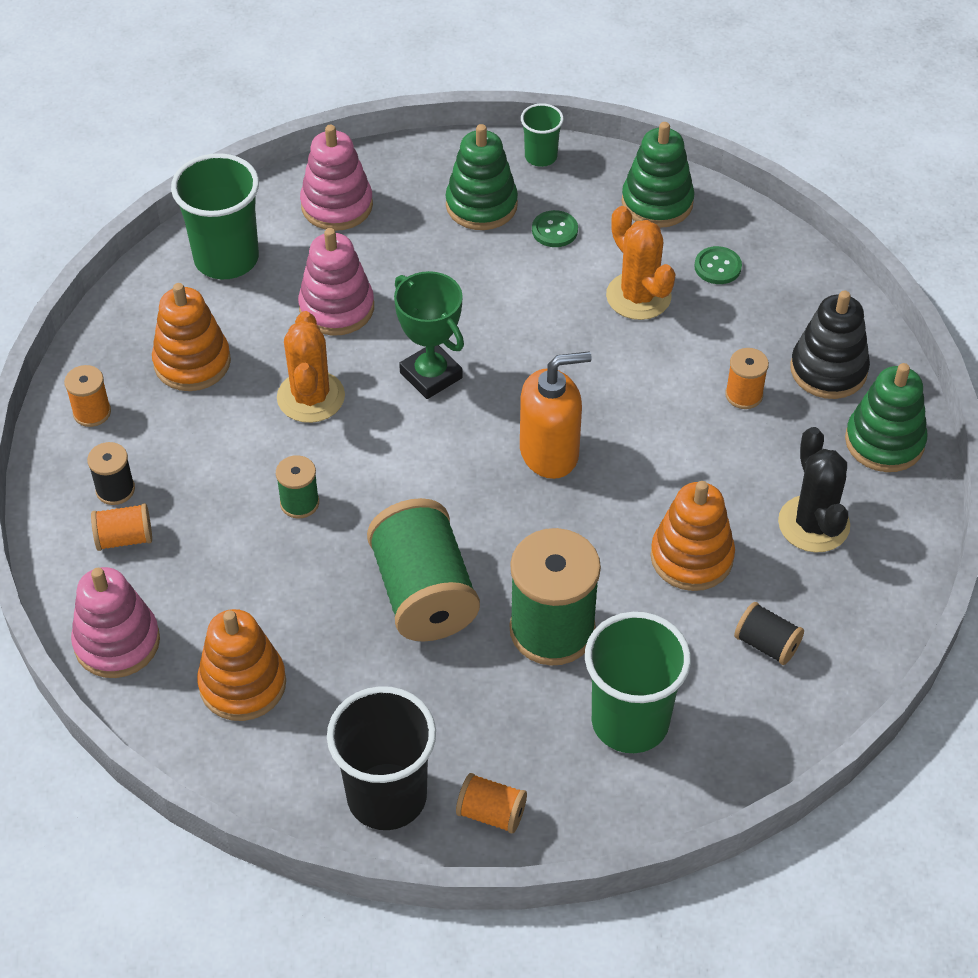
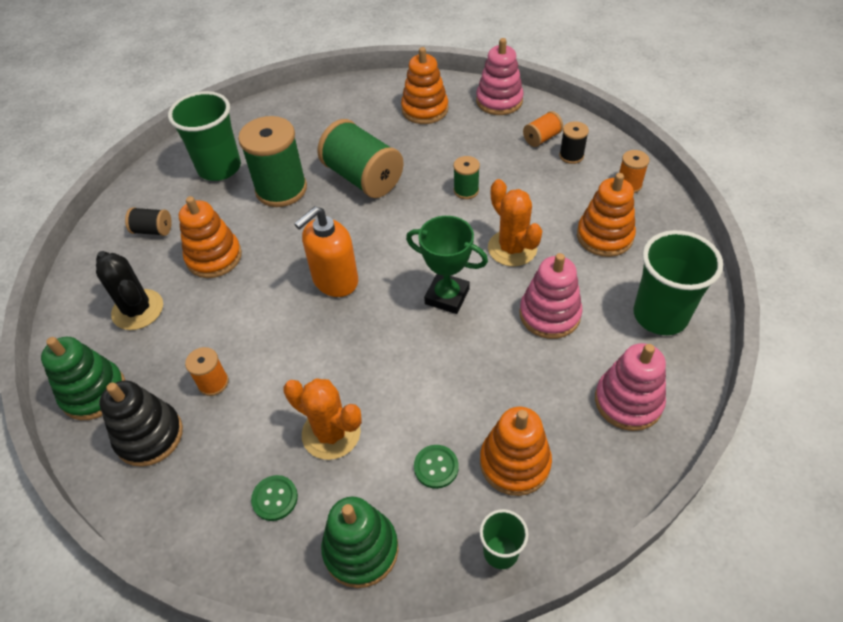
camera: 155 degrees right, 0 degrees up
(387, 796) = (325, 99): black cup -> none
(481, 205) = (514, 463): green stacking toy -> orange stacking toy
(491, 813) = (272, 112): orange spool -> none

